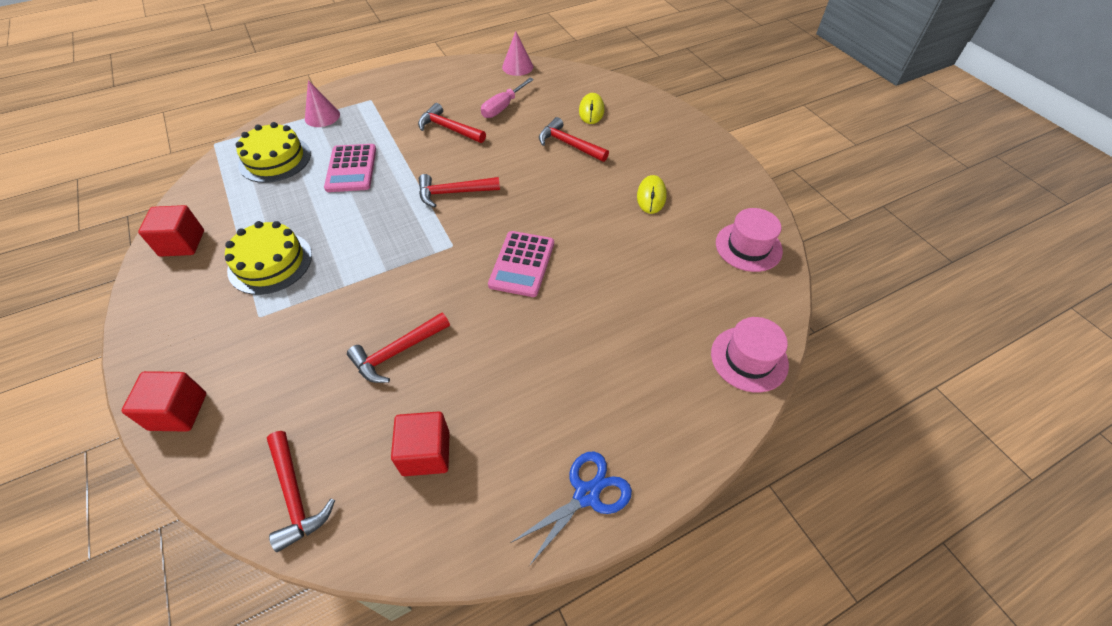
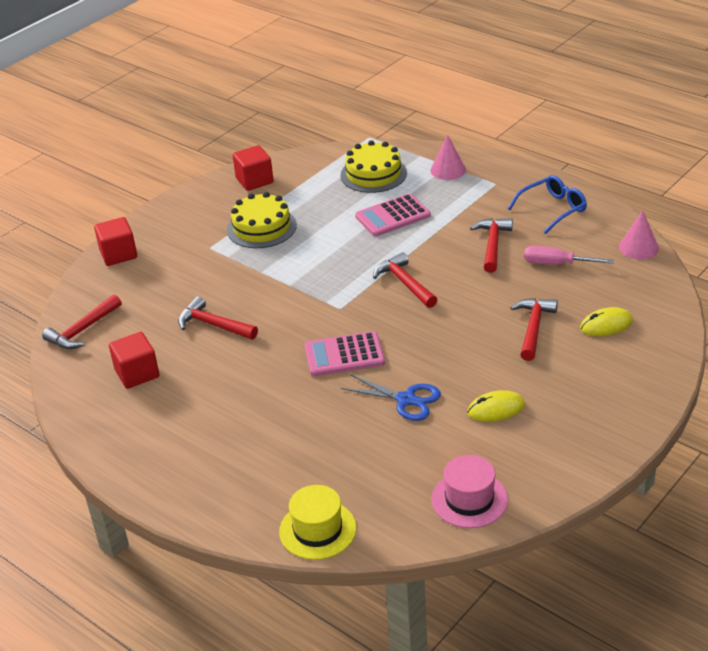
camera: 70 degrees right, 15 degrees down
(434, 85) = (553, 209): none -> blue glasses
(586, 494) = (139, 465): blue scissors -> blue scissors (406, 400)
(749, 359) = (317, 530): pink hat -> yellow hat

